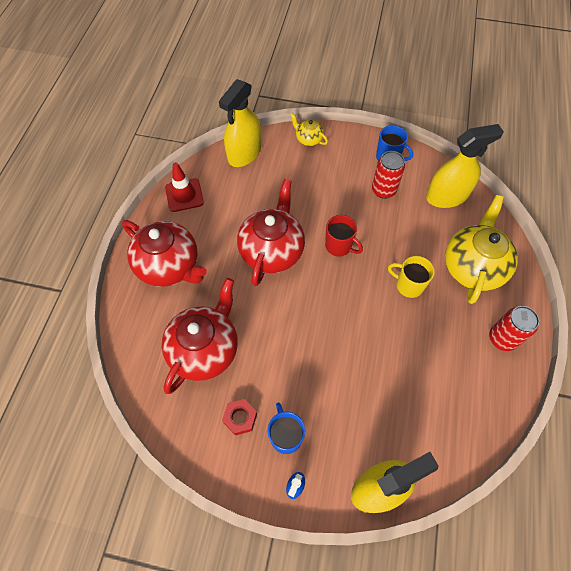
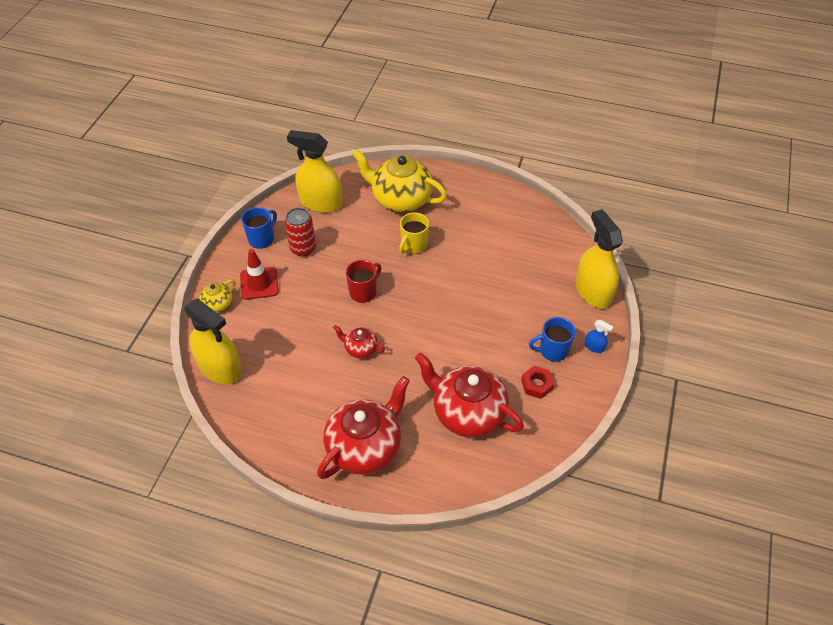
camera: 85 degrees left, 10 degrees down
(184, 195) = (268, 432): red traffic cone -> red traffic cone (259, 283)
(272, 251) = (360, 348): red teapot -> red teapot, size x0.48
(447, 196) = (320, 202): yellow spray bottle -> yellow spray bottle turned 60 degrees counterclockwise
(502, 338) = (470, 194): red can -> none

